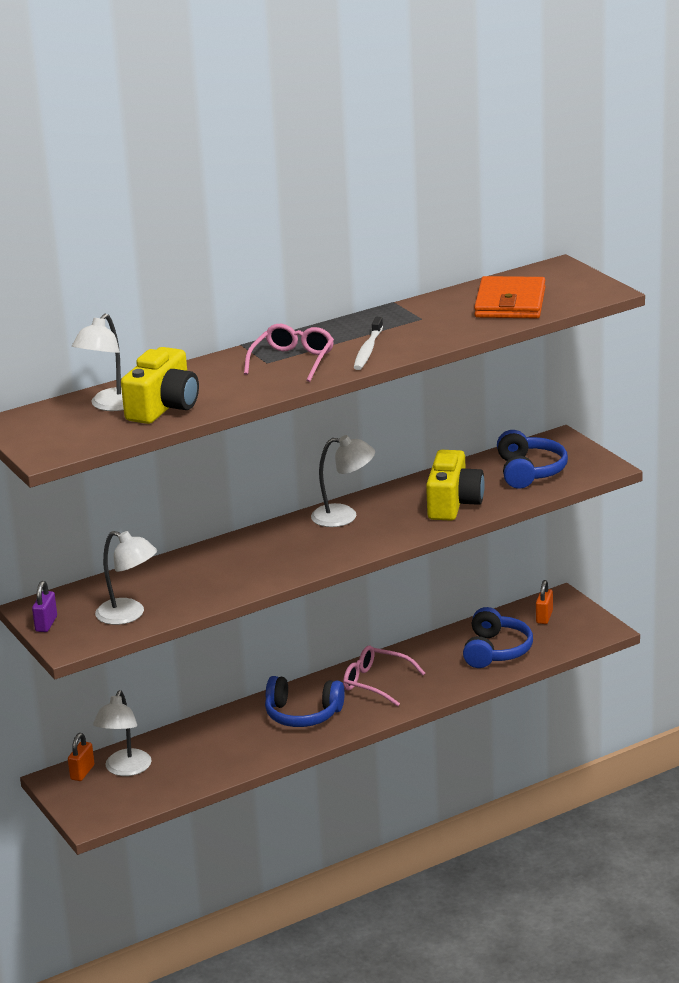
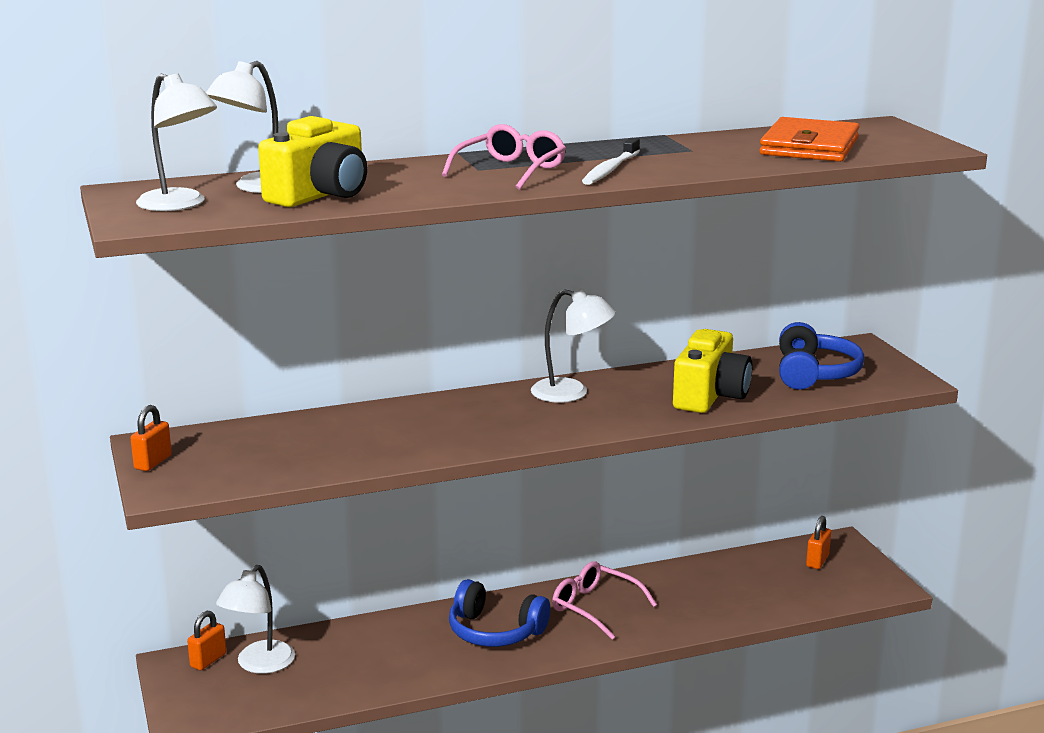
camera: 10 degrees right, 5 degrees down
(46, 624) = (153, 462): purple padlock -> orange padlock
(129, 615) = (257, 465): white lamp -> white lamp (180, 204)
(496, 651) = (750, 591): blue headphones -> none

